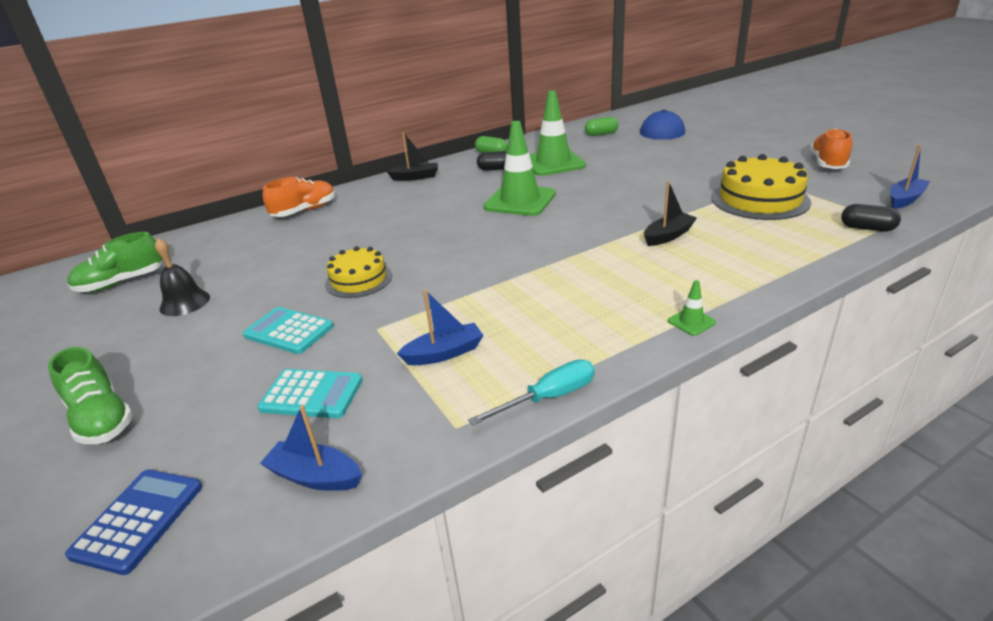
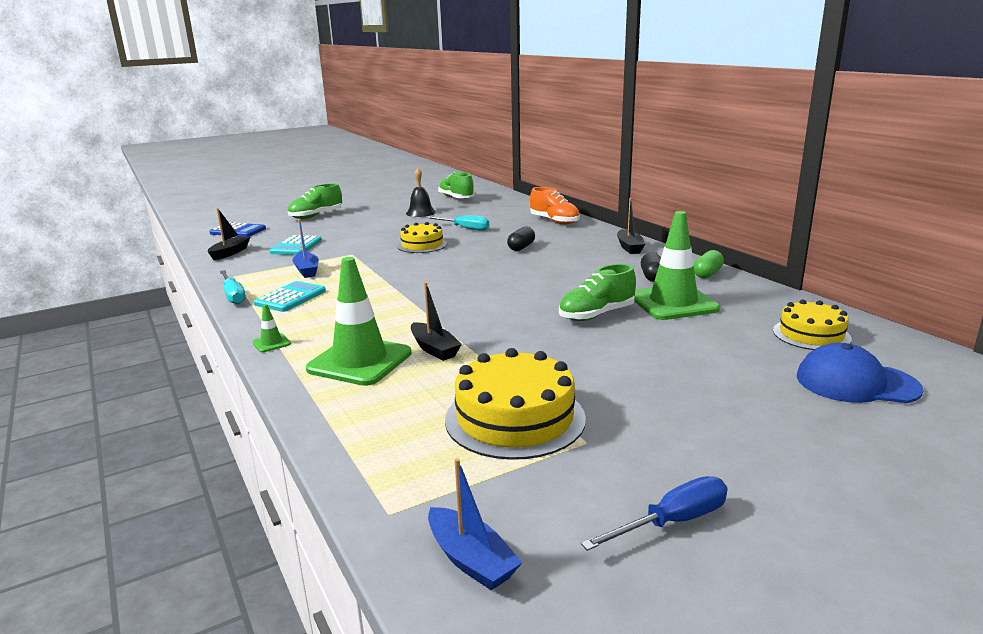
camera: 90 degrees right, 10 degrees down
(289, 331) = (367, 236): turquoise calculator -> turquoise calculator (290, 298)
(298, 259) = (464, 228): none -> turquoise screwdriver
(315, 476) = (230, 253): blue boat -> black boat
(520, 201) = (554, 287): green traffic cone -> green traffic cone (360, 361)
(580, 184) = (596, 315): none -> green shoe
(601, 134) = (811, 334): green capsule -> yellow cake
(827, 163) = (672, 522): orange shoe -> blue screwdriver
(867, 228) = (383, 482): black capsule -> black capsule (521, 247)

